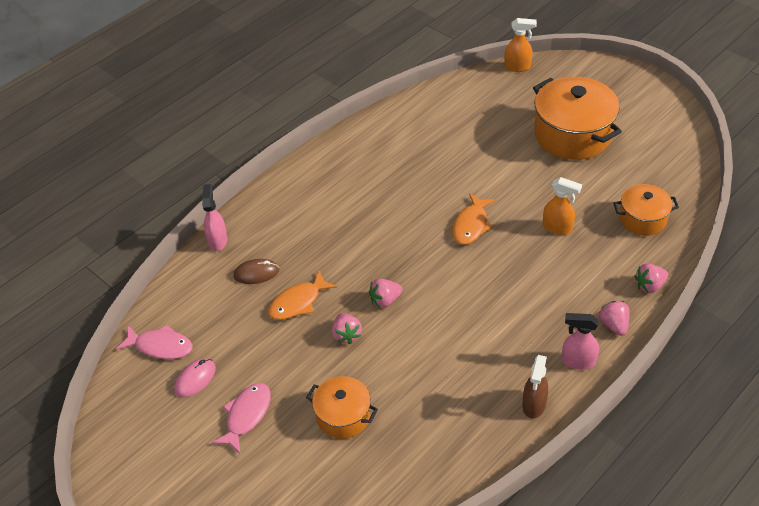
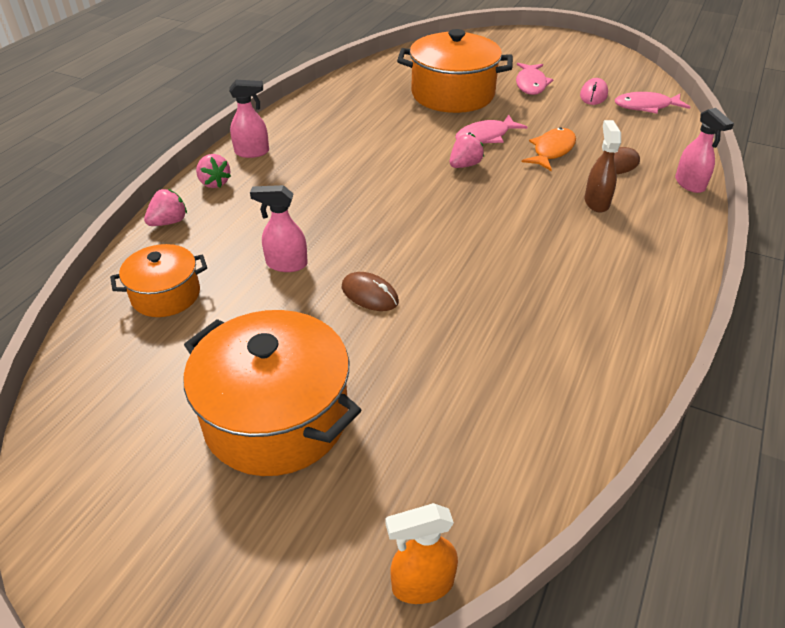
camera: 160 degrees right, 5 degrees down
(343, 416) = (452, 94): orange pot -> orange pot, size x1.78
(346, 335) = (485, 137): pink strawberry -> pink fish
(471, 225) = (402, 248): orange fish -> none
(504, 194) = (369, 294): none -> brown mouse
(533, 405) = (291, 121): brown spray bottle -> brown spray bottle (596, 202)
(557, 228) = (286, 264): orange spray bottle -> pink spray bottle

